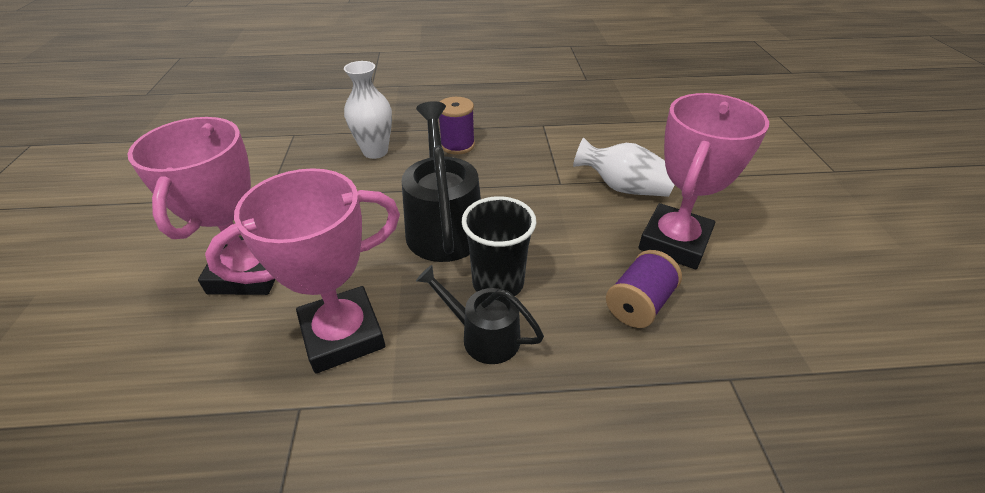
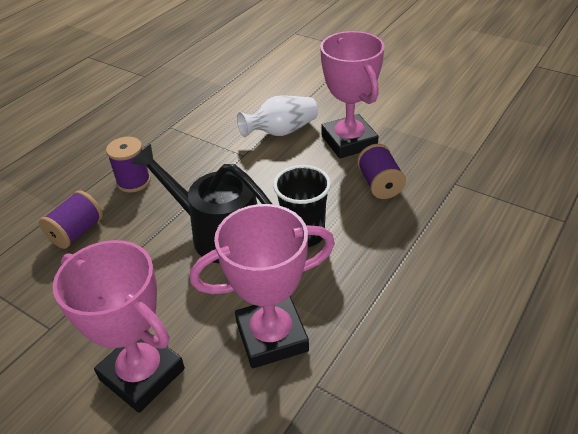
camera: 50 degrees left, 0 degrees up
(342, 334) = (272, 336): pink trophy -> pink trophy turned 60 degrees clockwise
(375, 151) = (77, 232): white vase -> purple spool
(483, 336) = (340, 264): black watering can -> none

